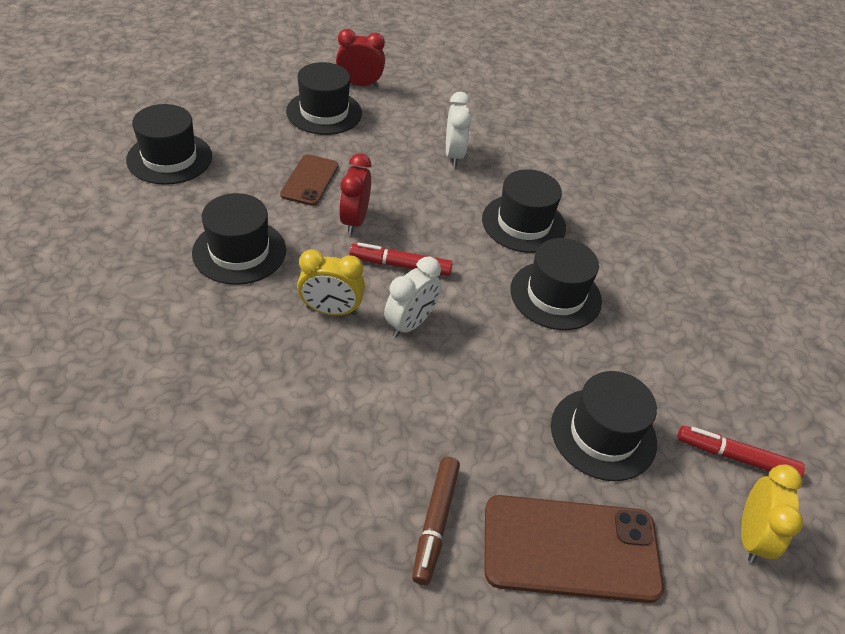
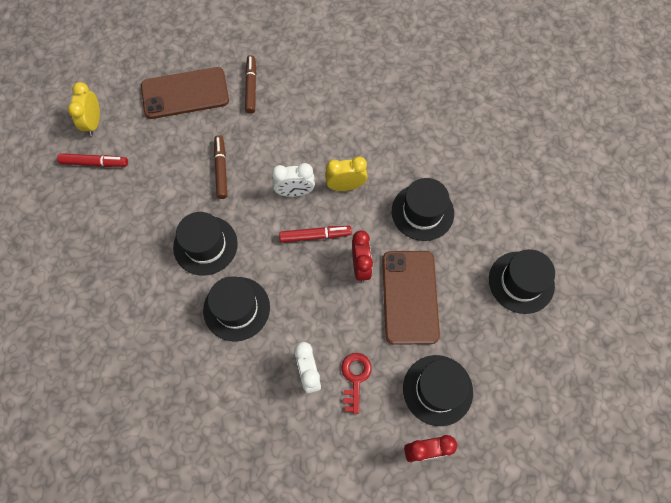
camera: 170 degrees right, 20 degrees up
(310, 180) = (410, 297): brown phone -> brown phone, size x1.70
(405, 140) = (355, 378): none -> red key
(410, 323) = (295, 192): white clock -> white clock turned 120 degrees counterclockwise
(519, 387) = (221, 169): none -> brown marker
(603, 434) = (170, 155): black hat -> none

